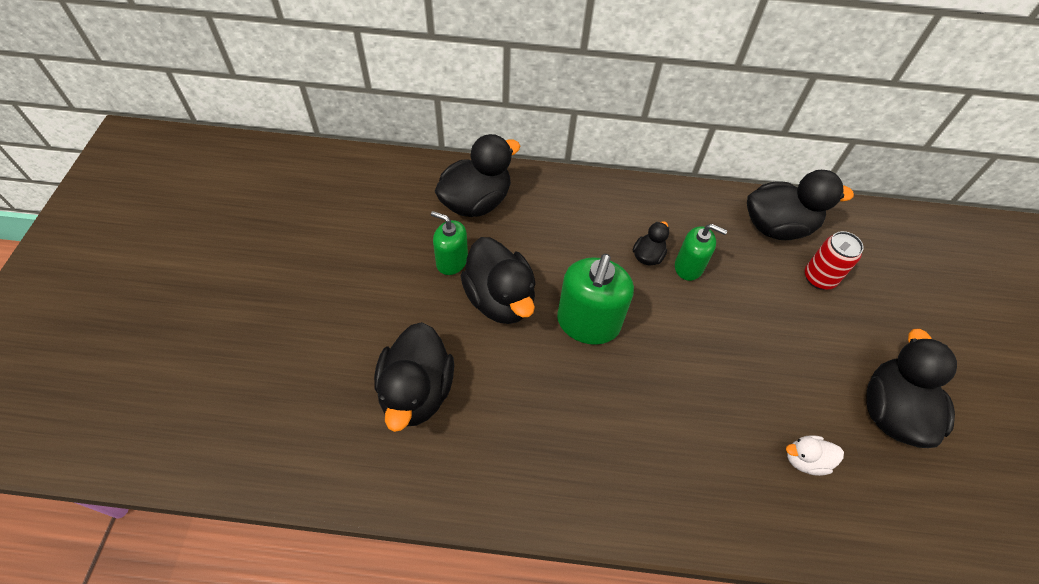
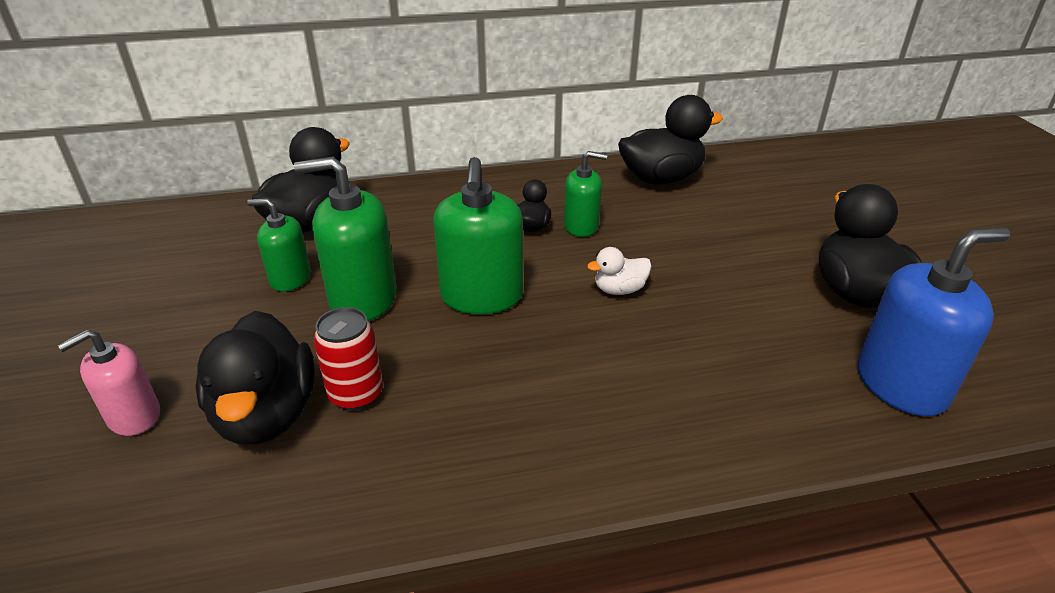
camera: 15 degrees left, 20 degrees down
(333, 365) = (134, 416): none -> pink soap dispenser
(500, 299) = (363, 299): black duck -> green soap dispenser
(805, 460) = (789, 357): white duck -> white duck (619, 290)
(819, 278) = (723, 207): red can -> red can (356, 394)
(882, 515) = (901, 384): none -> blue soap dispenser

